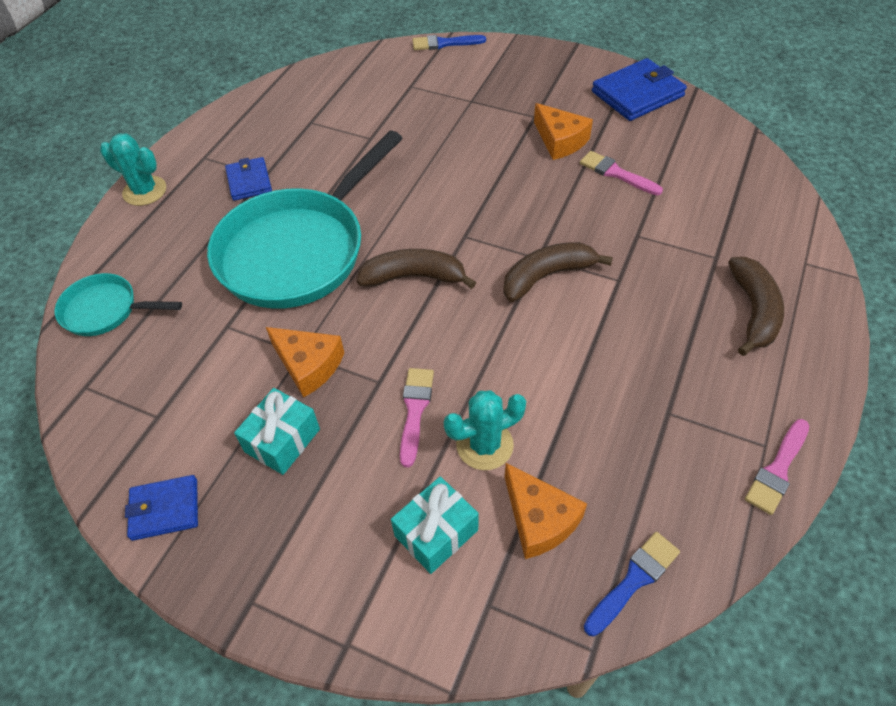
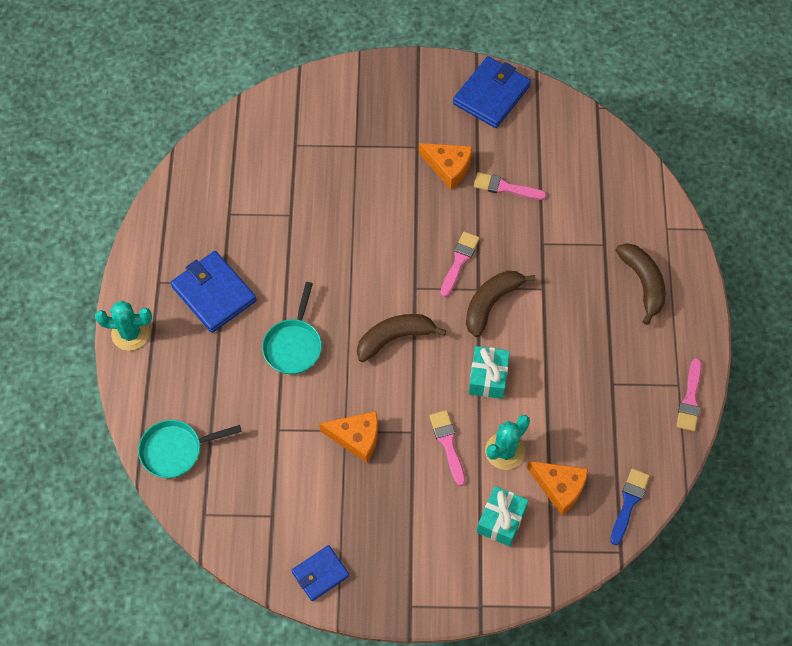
camera: 25 degrees left, 10 degrees up
(249, 181) = (214, 294): blue wallet -> blue wallet, size x1.65
(282, 440) = (370, 499): turquoise gift -> turquoise gift (488, 377)
(299, 250) = (293, 345): turquoise pan -> turquoise pan, size x0.48
(444, 43) = (300, 83): blue brush -> none
(529, 225) = (459, 261): none -> pink brush

